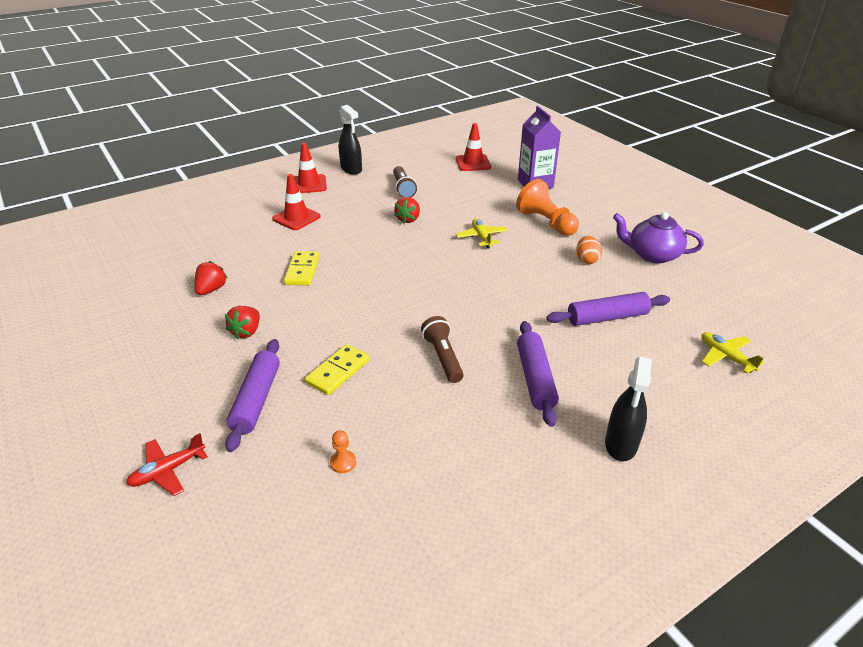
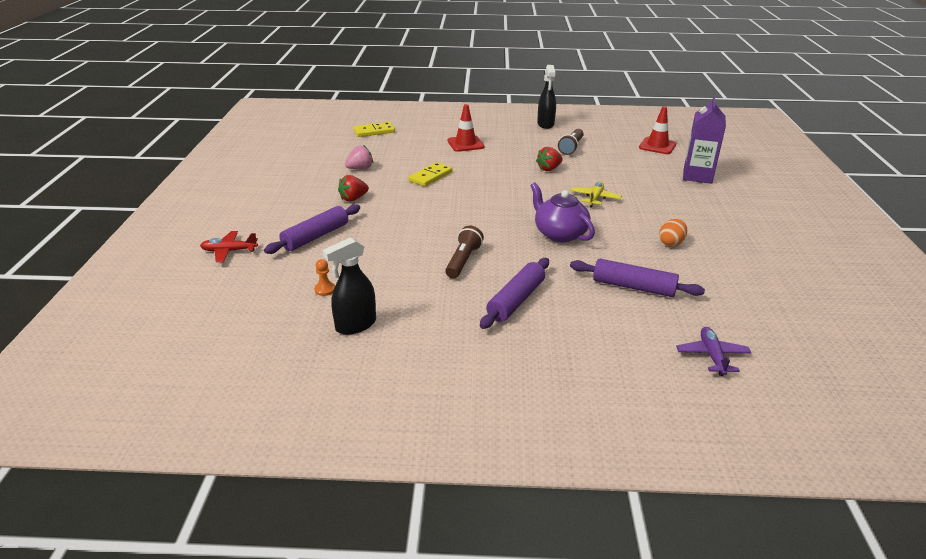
camera: 35 degrees right, 5 degrees down
(211, 289) = (360, 168): red strawberry -> pink strawberry
(309, 184) = (500, 126): red traffic cone -> none
(338, 371) = (382, 241): yellow domino -> yellow domino (374, 131)
(546, 222) = (669, 206): orange pawn -> none
(621, 444) = (529, 367): black spray bottle -> black spray bottle (355, 325)
(652, 255) = (745, 260): purple teapot -> purple teapot (559, 234)
(726, 357) = (712, 356): yellow plane -> purple plane

